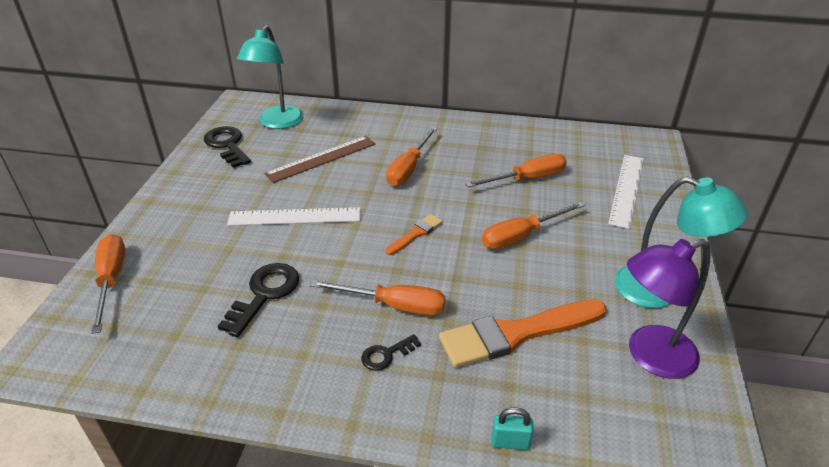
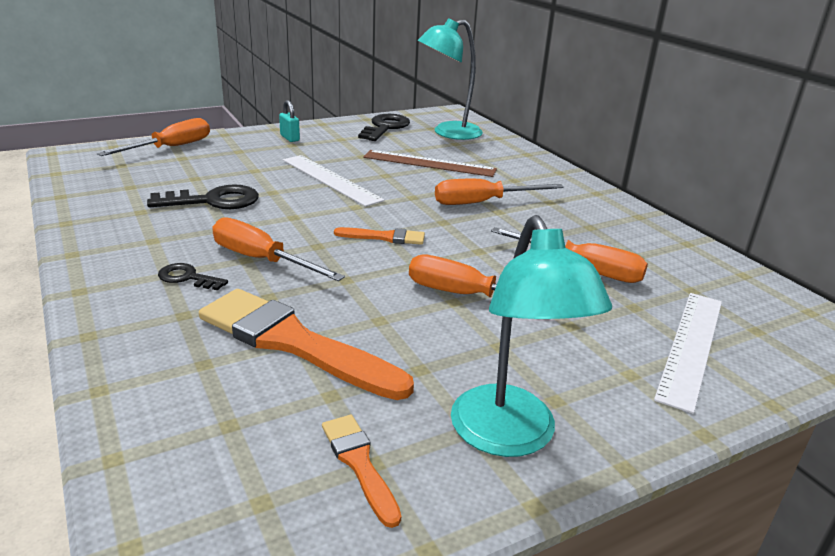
camera: 50 degrees right, 10 degrees down
(394, 306) = (262, 260): orange screwdriver -> orange screwdriver turned 150 degrees clockwise
(510, 442) = (112, 390): turquoise padlock -> turquoise padlock (290, 138)
(627, 189) = (691, 346): white ruler -> white ruler turned 45 degrees counterclockwise
(650, 356) = (359, 464): purple lamp -> orange brush

